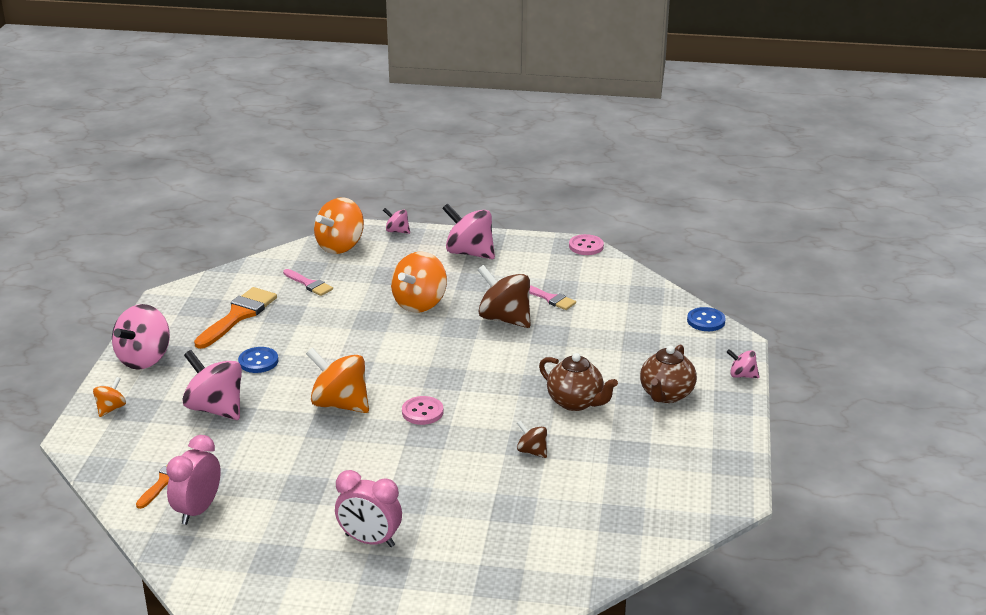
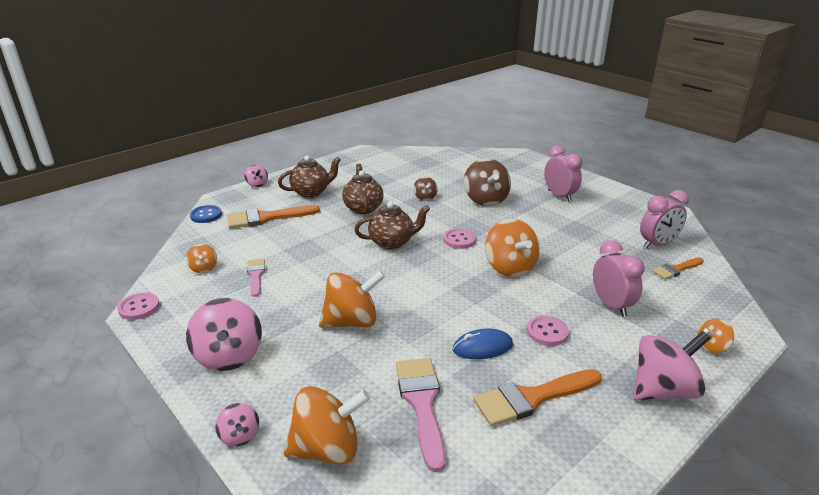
camera: 140 degrees left, 0 degrees up
(215, 409) = (611, 305): pink spinning top -> pink clock
(258, 361) = (547, 332): blue button -> pink button
(300, 330) = (482, 347): none -> blue mouse
(309, 284) = (422, 403): pink brush -> pink brush, size x1.71
(484, 378) = (392, 242): none -> brown teapot
(504, 319) = (313, 275): brown spinning top -> brown spinning top (485, 200)
(601, 284) = (203, 268): none -> orange spinning top
(647, 345) = (266, 218): none -> orange brush

